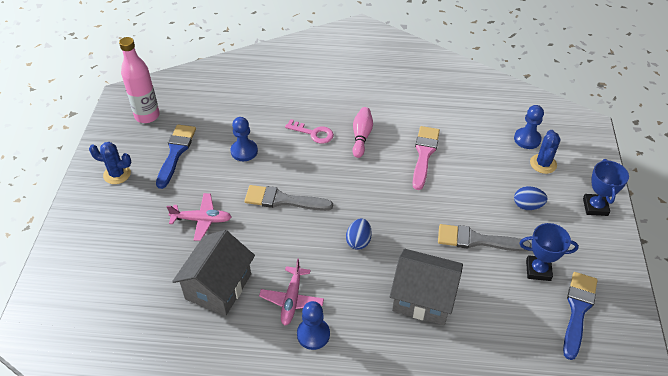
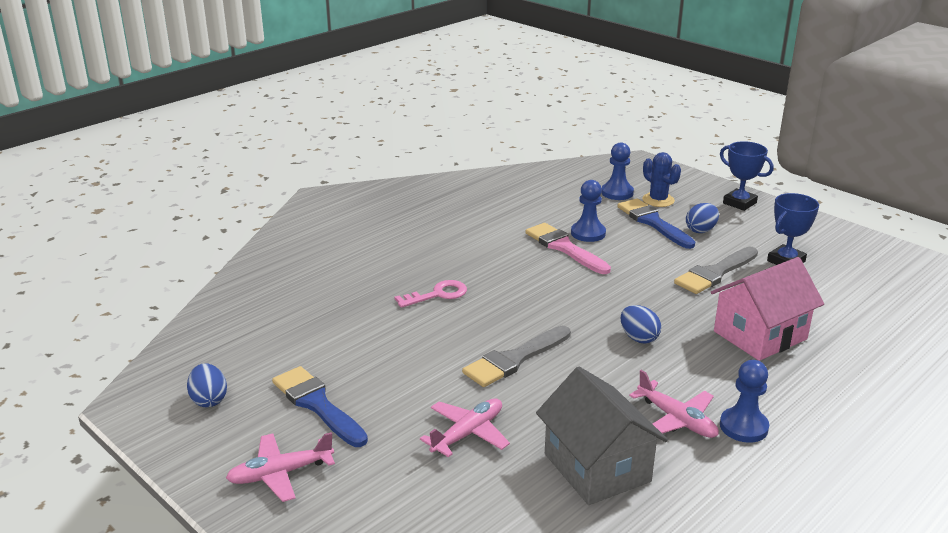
camera: 50 degrees left, 20 degrees down
(117, 174) = (280, 474): blue cactus -> pink plane
(147, 116) = (209, 400): pink bottle -> blue egg
(244, 151) = (395, 352): blue pawn -> blue pawn (588, 233)
(361, 136) = (487, 269): pink bowling pin -> none
(423, 298) = (760, 335): grey house -> pink house
(578, 310) = (852, 265): blue brush -> blue brush (653, 222)

